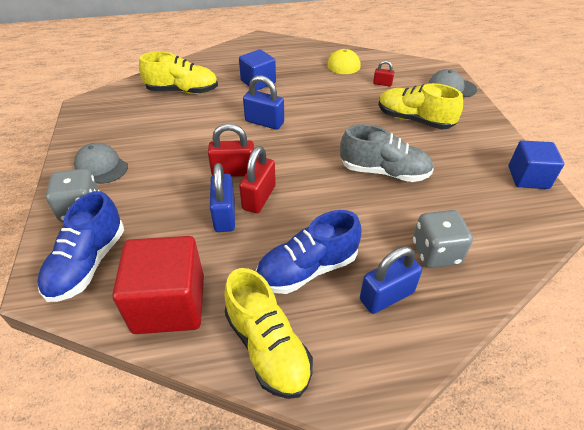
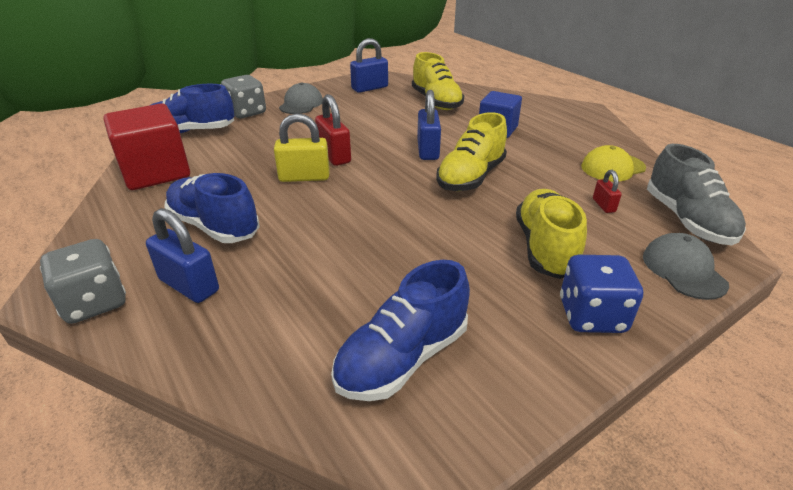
camera: 65 degrees right, 10 degrees down
(224, 215) = (269, 167): blue padlock -> blue padlock (370, 88)
(259, 197) = (304, 177): red padlock -> yellow padlock
(267, 347) = (113, 228): yellow shoe -> yellow shoe (471, 177)
(384, 172) = (404, 244): grey shoe -> grey shoe (687, 220)
(436, 253) = (273, 313): grey dice -> grey dice (95, 302)
(477, 129) = (591, 316): none -> blue dice
(492, 205) = (402, 358): none -> blue shoe
(528, 177) = (509, 398): blue cube -> none

